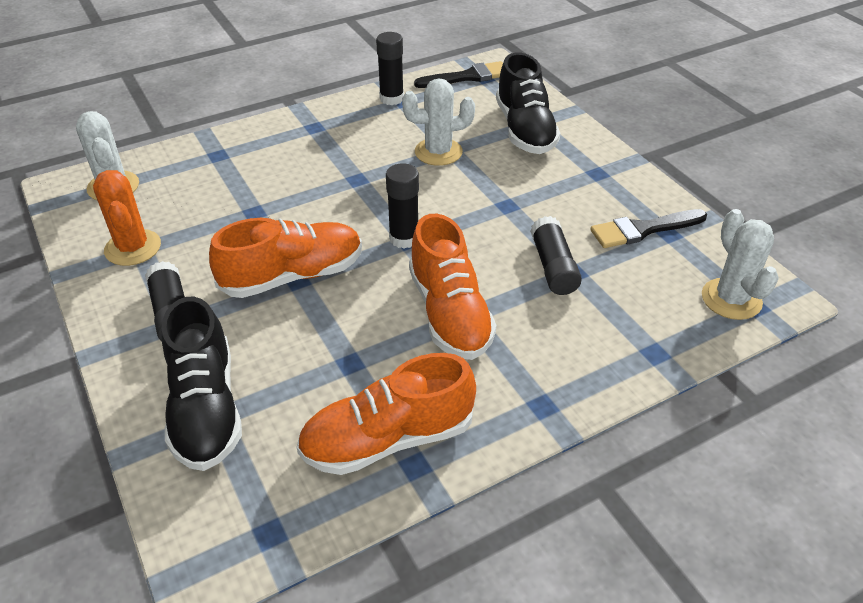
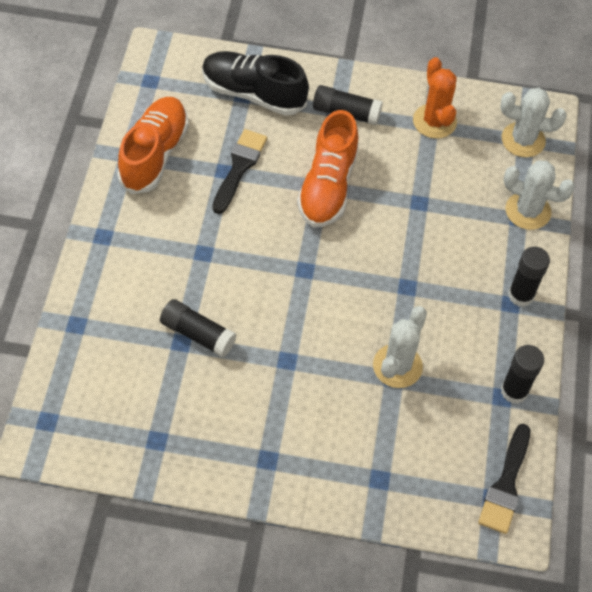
camera: 125 degrees right, 15 degrees up
(133, 248) = (434, 121): orange cactus -> orange cactus turned 60 degrees clockwise
(404, 238) = (309, 269): black glue stick -> black glue stick (521, 295)
(449, 313) = (214, 244): orange shoe -> none
(525, 130) = (375, 458): black shoe -> none
(643, 229) = (177, 426): black brush -> black brush (239, 168)
(731, 299) = (66, 412): white cactus -> white cactus (528, 211)

